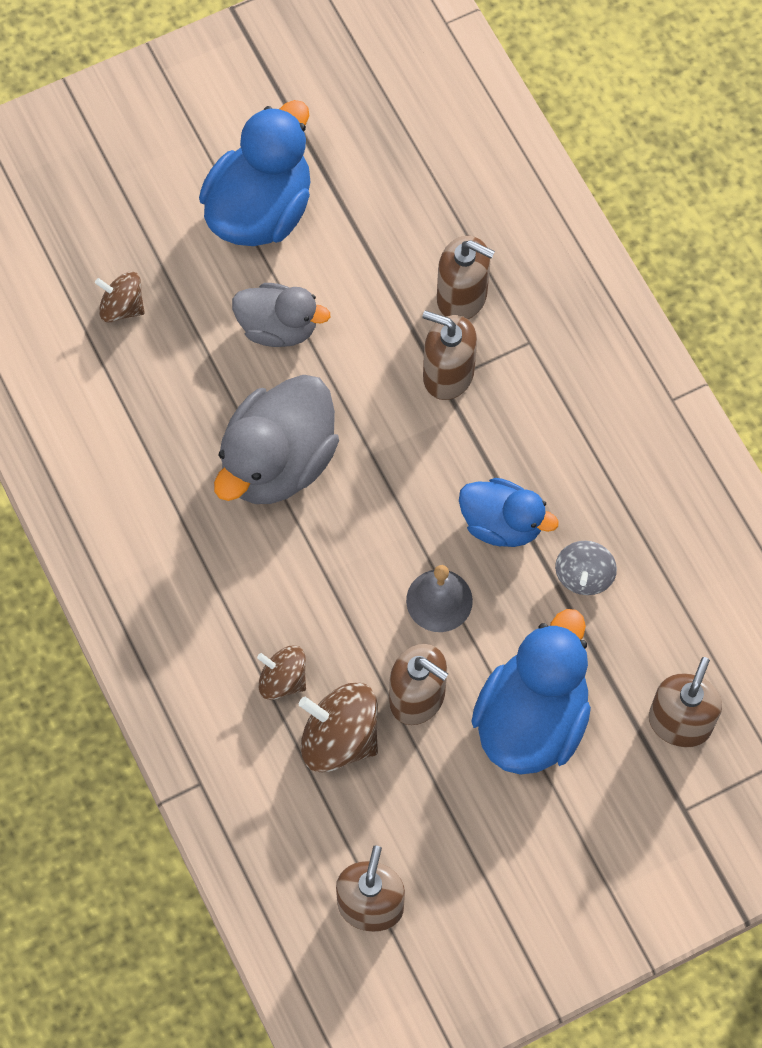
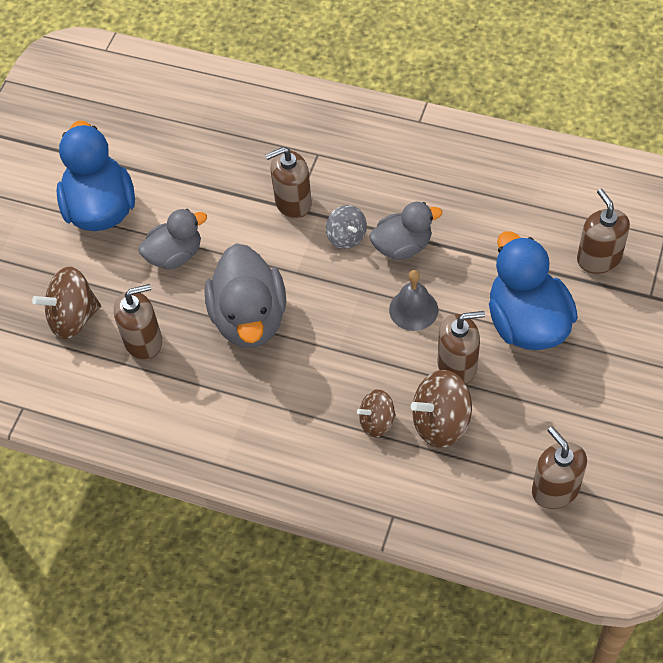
camera: 40 degrees left, 10 degrees down
(122, 307) = (73, 317): brown spinning top -> brown spinning top, size x1.60
(462, 297) = (258, 162): brown soap dispenser -> brown soap dispenser (143, 341)
(502, 524) = (402, 246): blue duck -> grey duck
(584, 576) = (472, 234): grey spinning top -> grey spinning top (346, 236)

